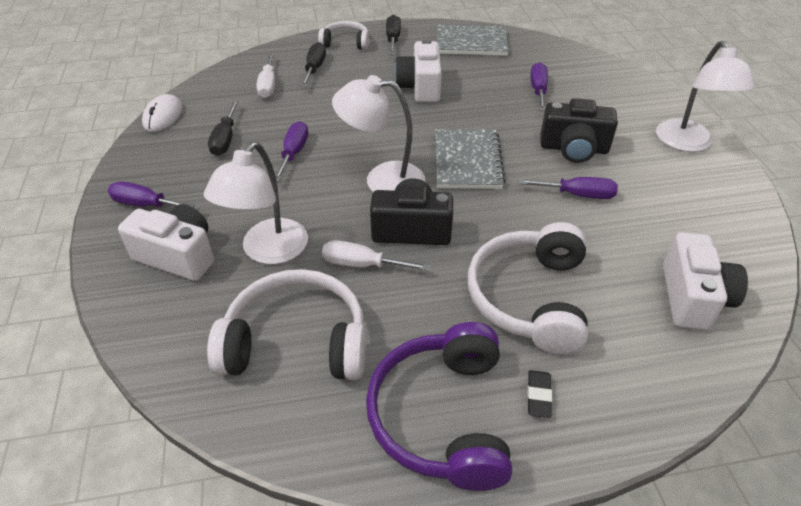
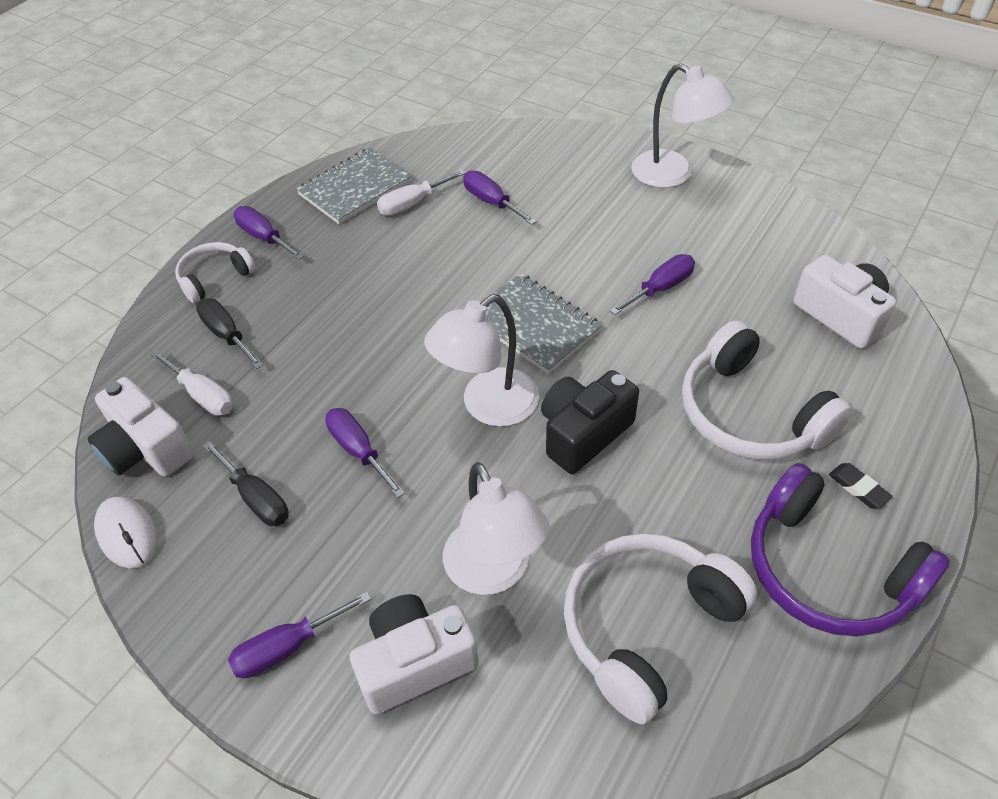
camera: 45 degrees left, 5 degrees up
(362, 264) = (593, 505): white screwdriver -> white screwdriver (412, 203)
(393, 39) = (264, 237): black screwdriver -> purple screwdriver
(420, 87) = (377, 277): white camera -> white camera (146, 449)
(574, 148) = (600, 244): black camera -> none

